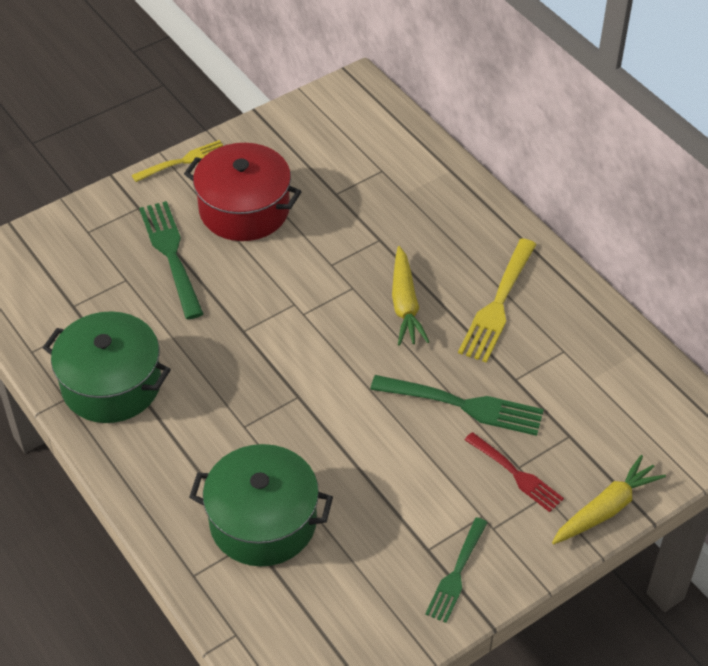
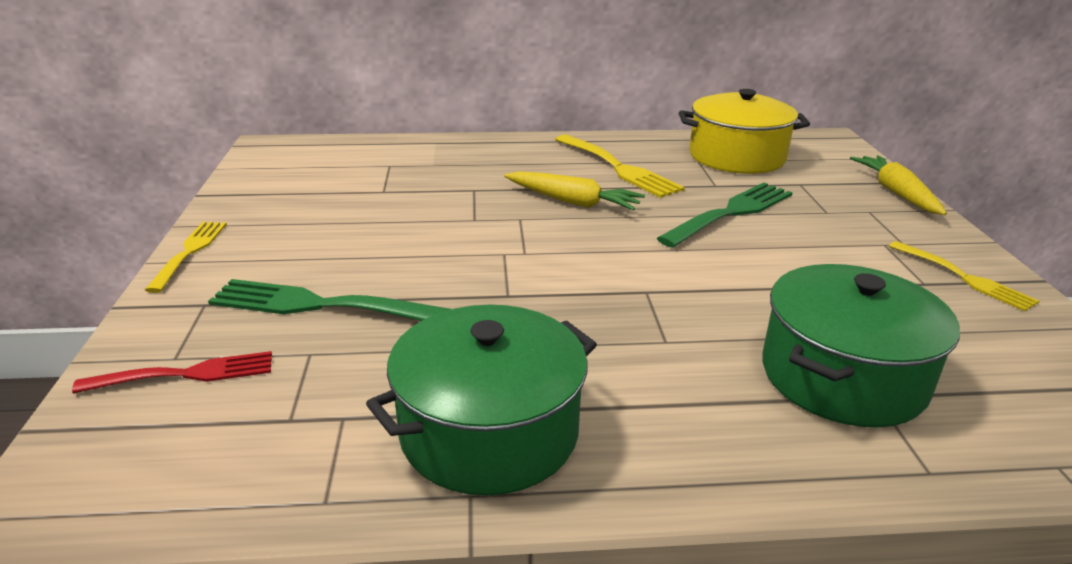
camera: 60 degrees left, 20 degrees down
(244, 209) = (326, 240): red pot -> none
(456, 573) = (964, 278): green fork -> yellow fork
(516, 474) = (836, 215): red fork -> red fork (186, 374)
(598, 375) = (736, 157): none -> yellow pot

